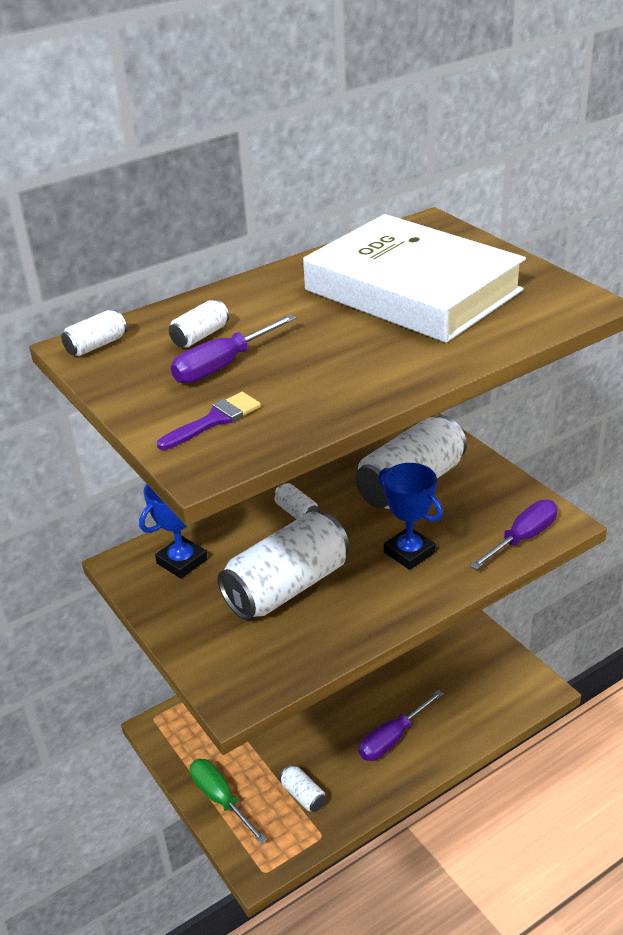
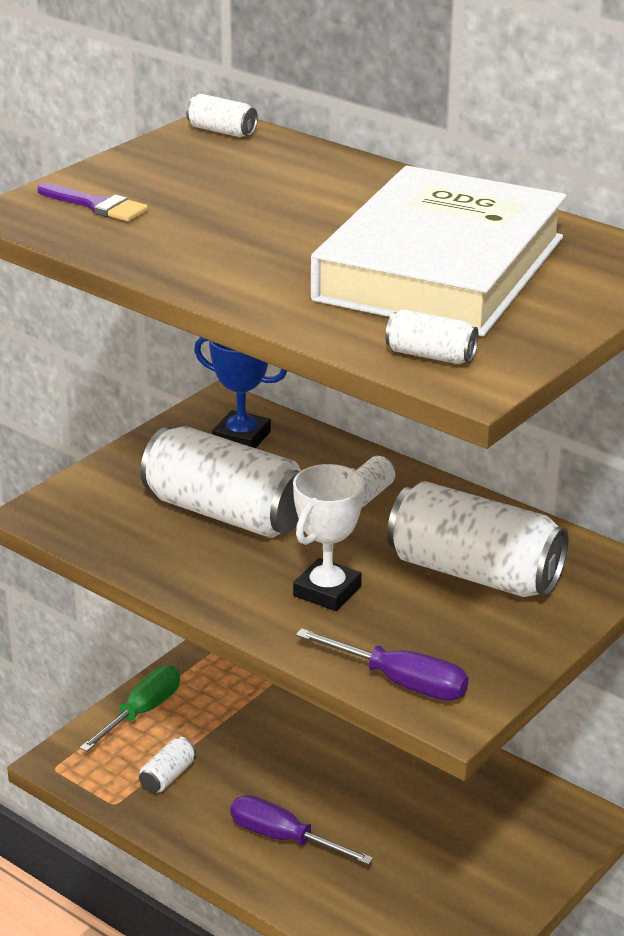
camera: 70 degrees right, 5 degrees down
(200, 336) = (264, 173): white can -> white can (430, 355)
(222, 366) = (205, 193): purple screwdriver -> none
(409, 552) = (327, 591): blue trophy -> white trophy

